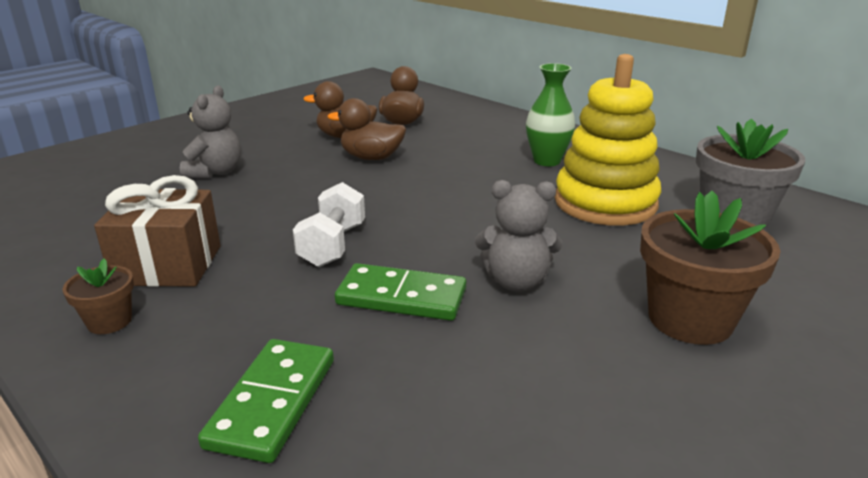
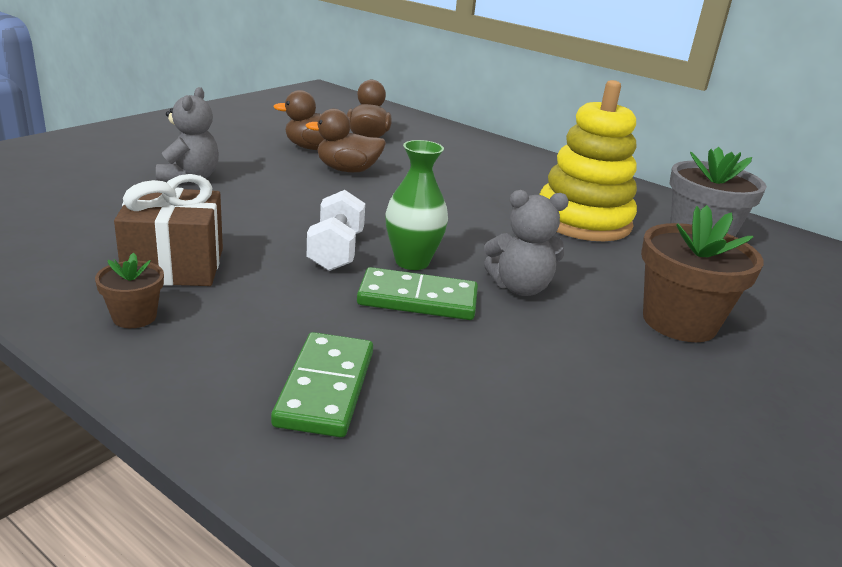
camera: 10 degrees left, 0 degrees up
(547, 161) = (520, 180): green vase -> green vase (412, 262)

